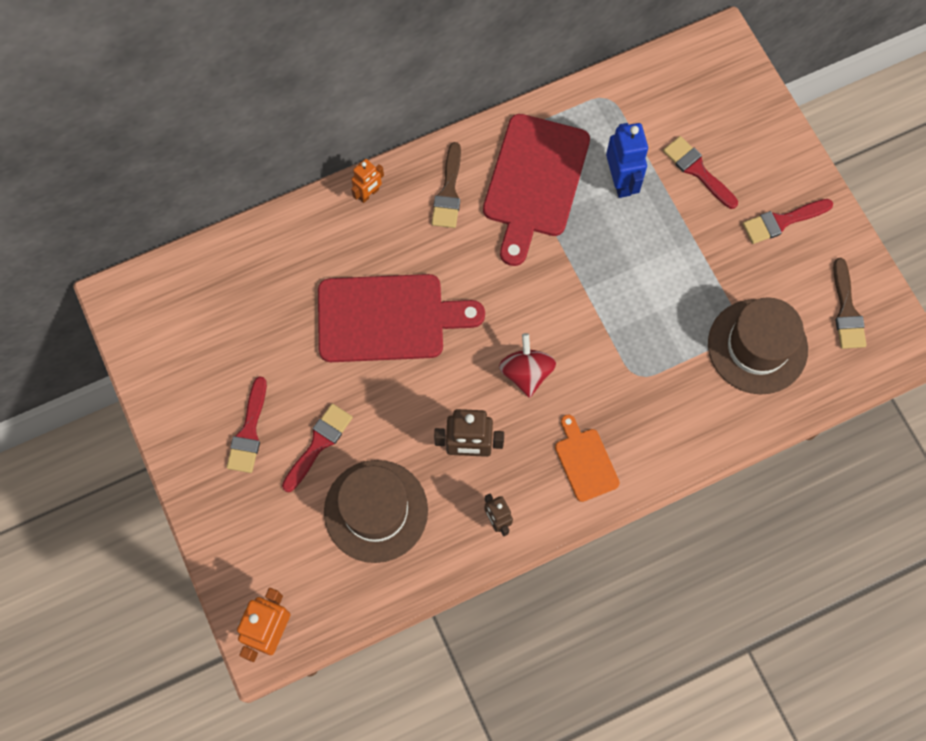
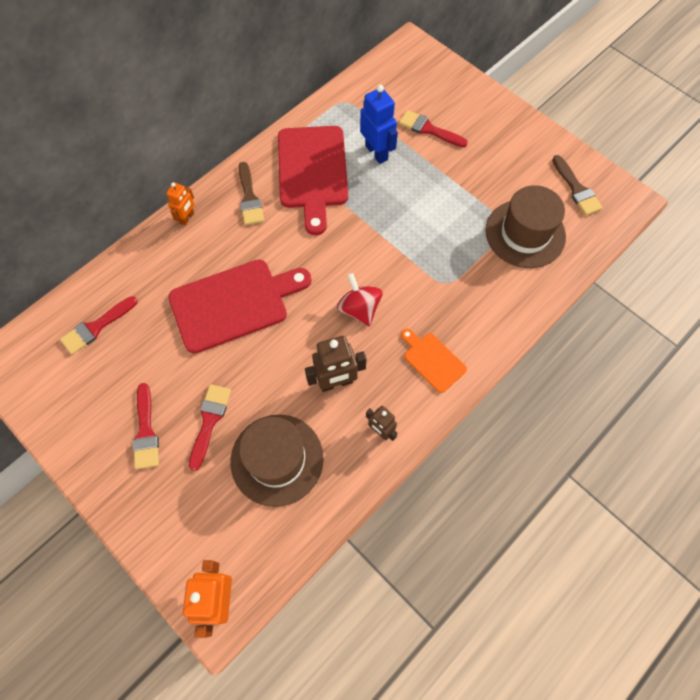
camera: 20 degrees left, 5 degrees down
(782, 221) = (503, 144): red brush -> red brush (96, 327)

